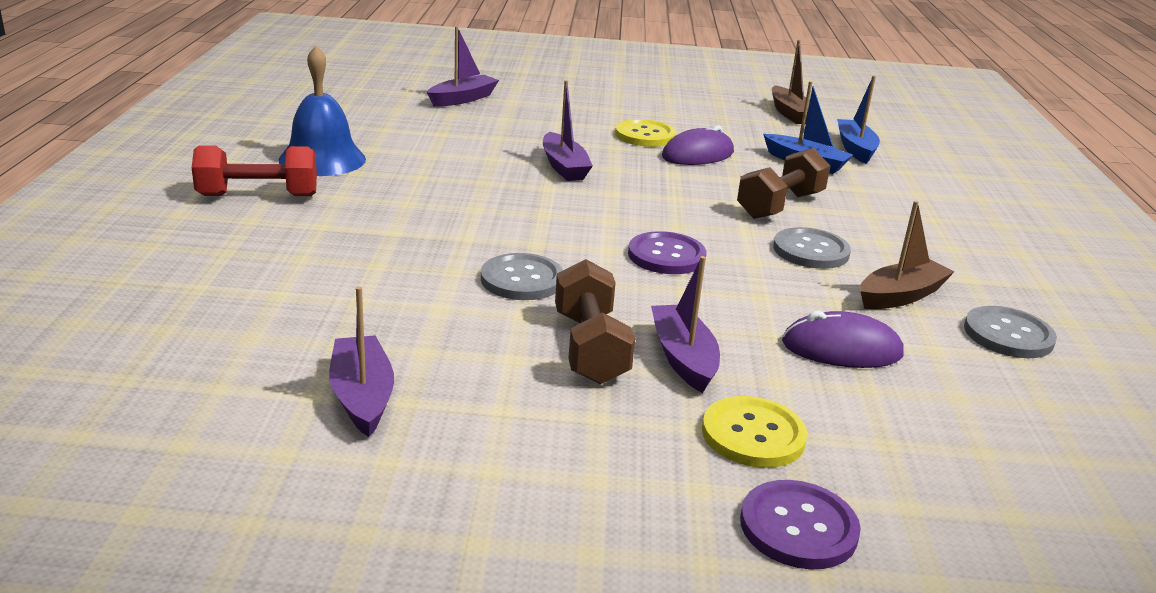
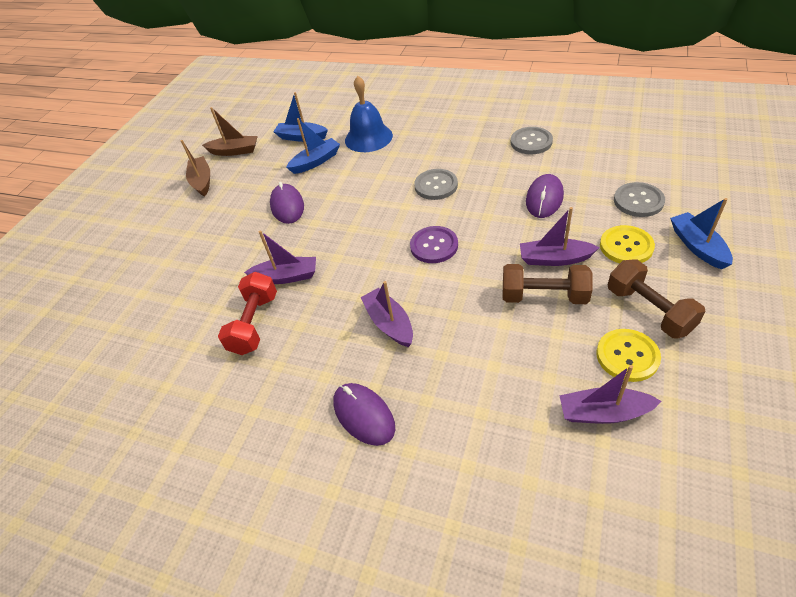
camera: 65 degrees left, 20 degrees up
(258, 196) = (284, 487): red dumbbell -> red dumbbell (254, 324)
(322, 159) = (219, 436): blue bell -> blue bell (368, 138)
(352, 228) = (364, 415): none -> purple mouse
(462, 99) = (120, 326): purple boat -> purple boat (389, 323)
(522, 279) = (458, 319): grey button -> grey button (638, 201)
(645, 135) = (244, 226): yellow button -> yellow button (627, 356)
(780, 205) = (375, 185): brown dumbbell -> brown dumbbell (649, 310)
(798, 527) = (697, 246): purple button -> blue boat
(900, 296) = (490, 165): brown boat -> brown boat (202, 181)

